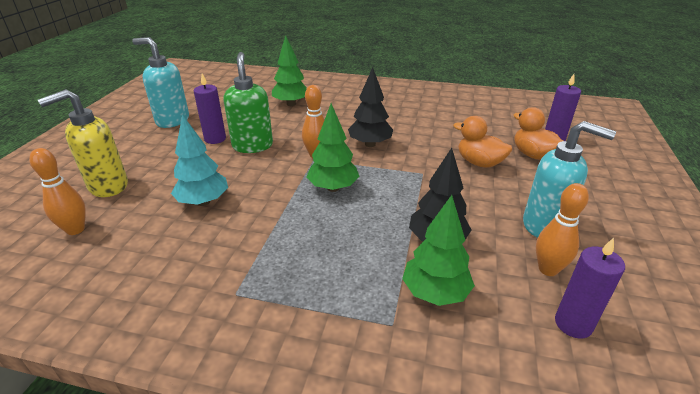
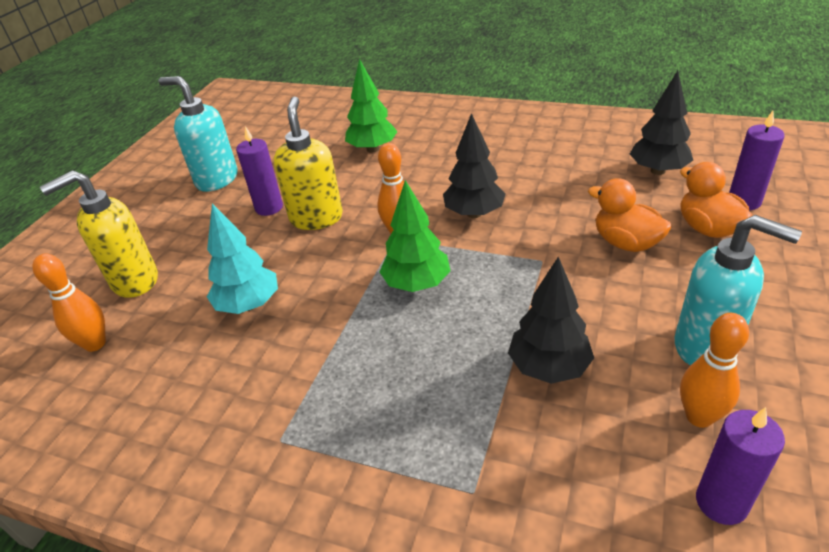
camera: 10 degrees right, 5 degrees up
(252, 146) = (316, 218): green soap dispenser -> yellow soap dispenser
(435, 293) = (535, 448): green tree -> none
(493, 121) = (657, 171): none -> black tree

